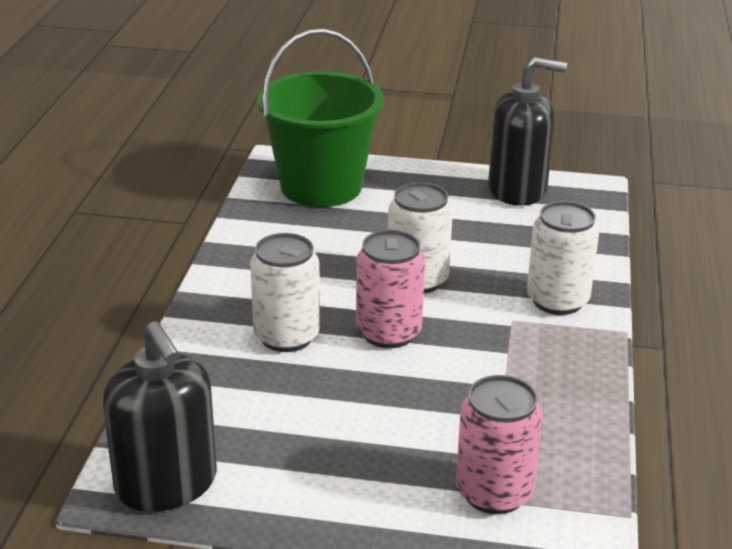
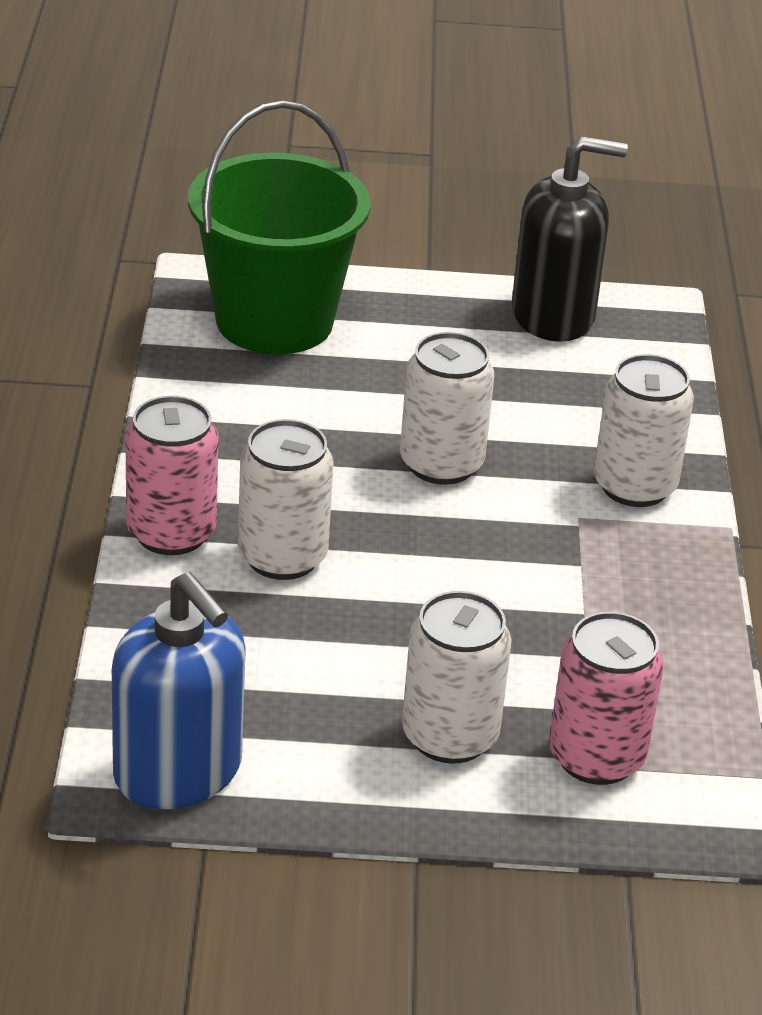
camera: 10 degrees left, 5 degrees up
(166, 484) = (178, 772): black soap dispenser -> blue soap dispenser
(381, 470) = (449, 736): none -> white can
(388, 333) = (418, 545): pink can -> pink can (171, 533)

